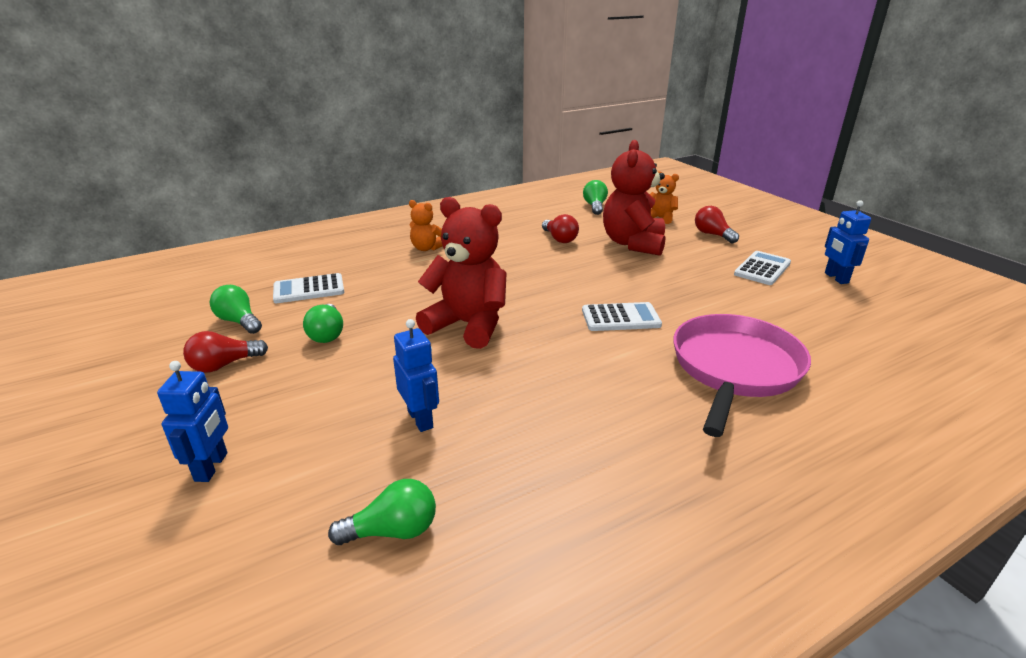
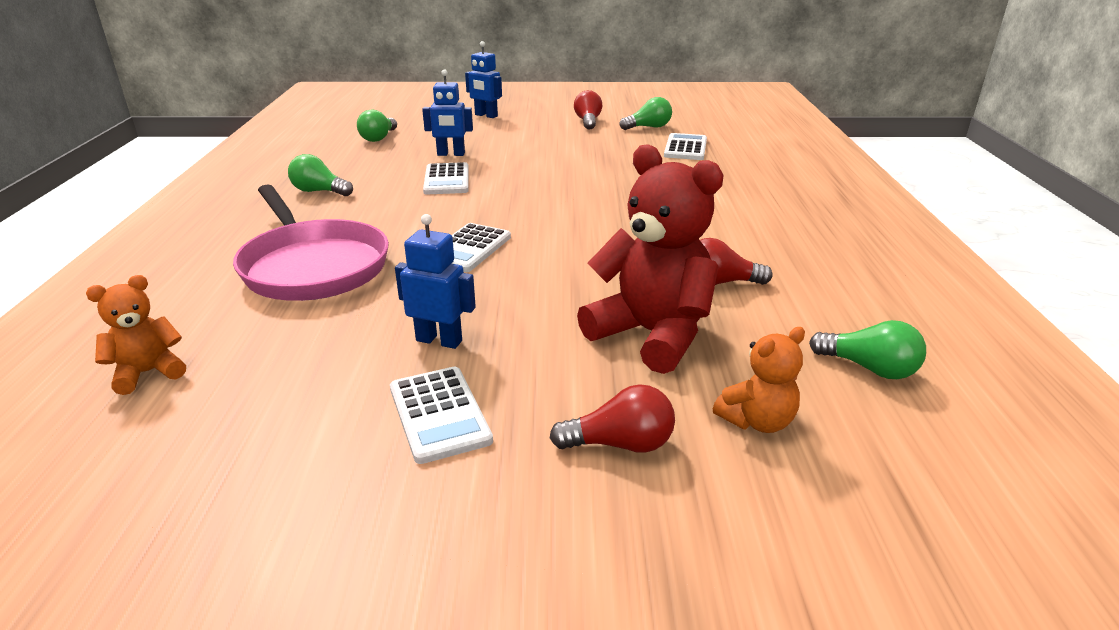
camera: 120 degrees right, 0 degrees up
(327, 334) = (596, 146): green light bulb -> green light bulb (319, 191)
(426, 248) = (749, 201): orange teddy bear -> orange teddy bear (148, 373)
(468, 325) = (548, 186): red teddy bear -> none
(504, 385) = (446, 180): none -> white calculator
(836, 278) = (311, 481): blue robot -> blue robot (439, 340)

